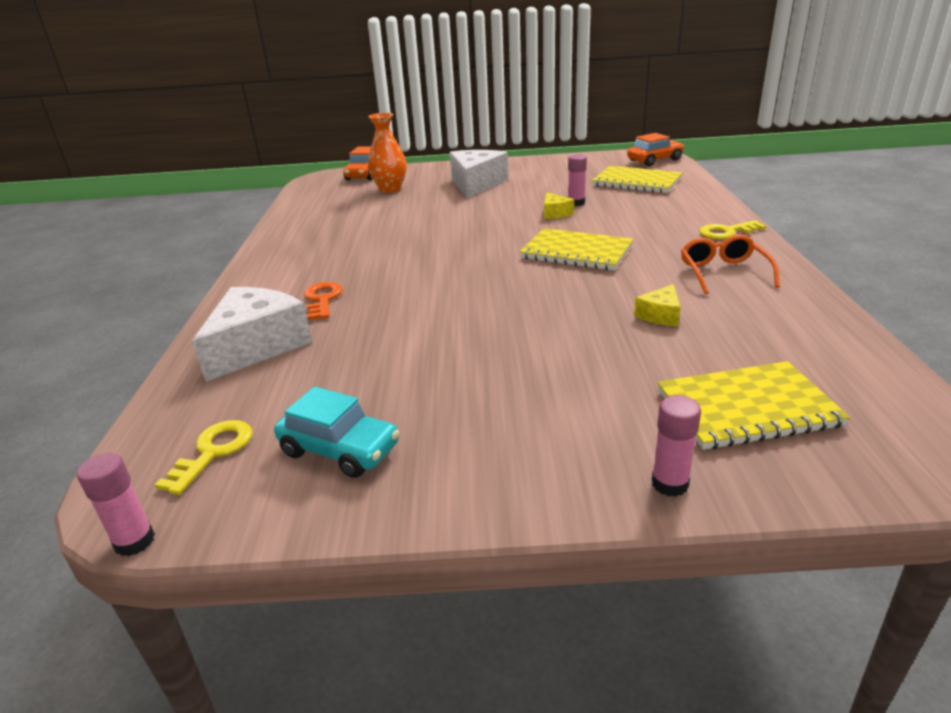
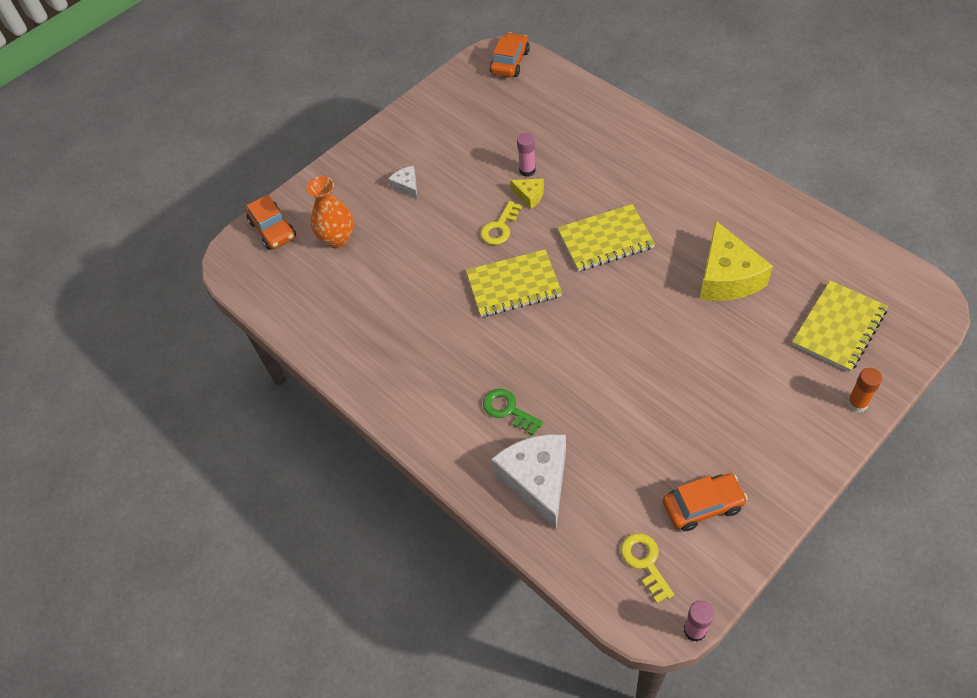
camera: 40 degrees left, 25 degrees up
(322, 299) = (508, 410): orange key -> green key
(340, 450) = (702, 506): turquoise car -> orange car
(476, 184) = (406, 186): white cheese -> white cheese, size x0.47
(636, 182) = (536, 110): yellow notebook -> yellow notebook (513, 285)
(660, 315) = (727, 277): yellow cheese -> yellow cheese, size x2.11
(670, 484) = (857, 403): pink glue stick -> orange glue stick
(723, 272) = (716, 207): orange glasses -> none
(726, 232) = (671, 153): yellow key -> yellow key (500, 227)

